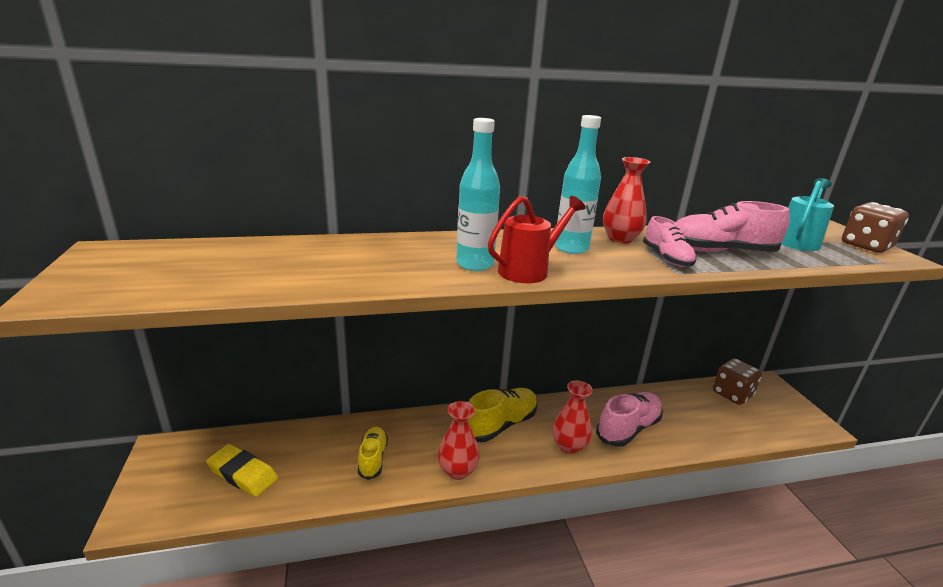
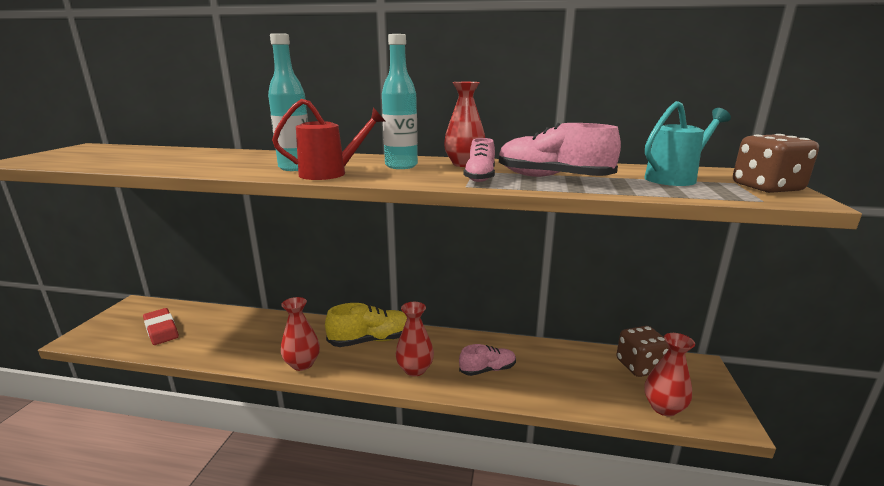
camera: 25 degrees right, 5 degrees down
(243, 473) = (161, 329): yellow eraser -> red eraser
(373, 459) = (251, 341): yellow shoe -> none
(628, 428) = (487, 369): pink shoe -> pink shoe, size x0.63
(774, 427) = (663, 407): none -> red vase

